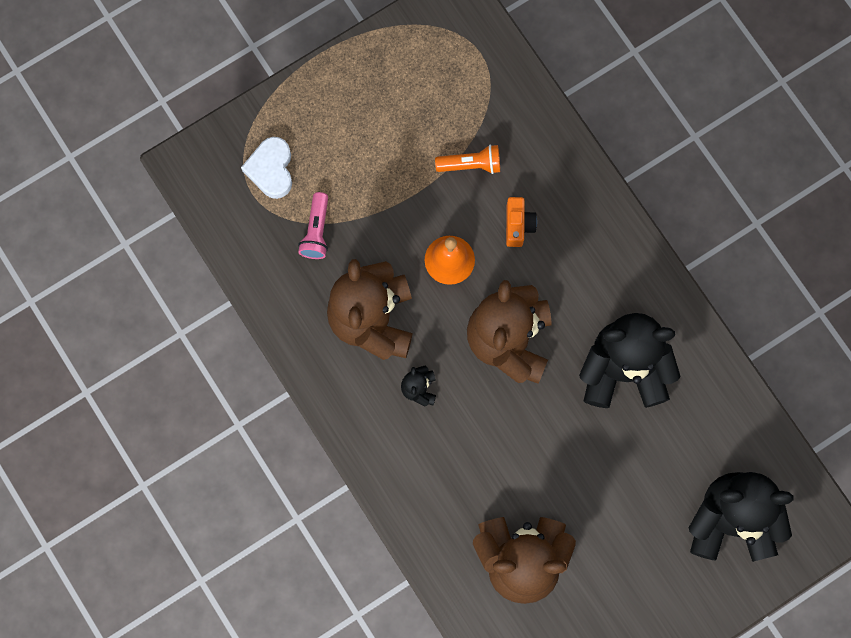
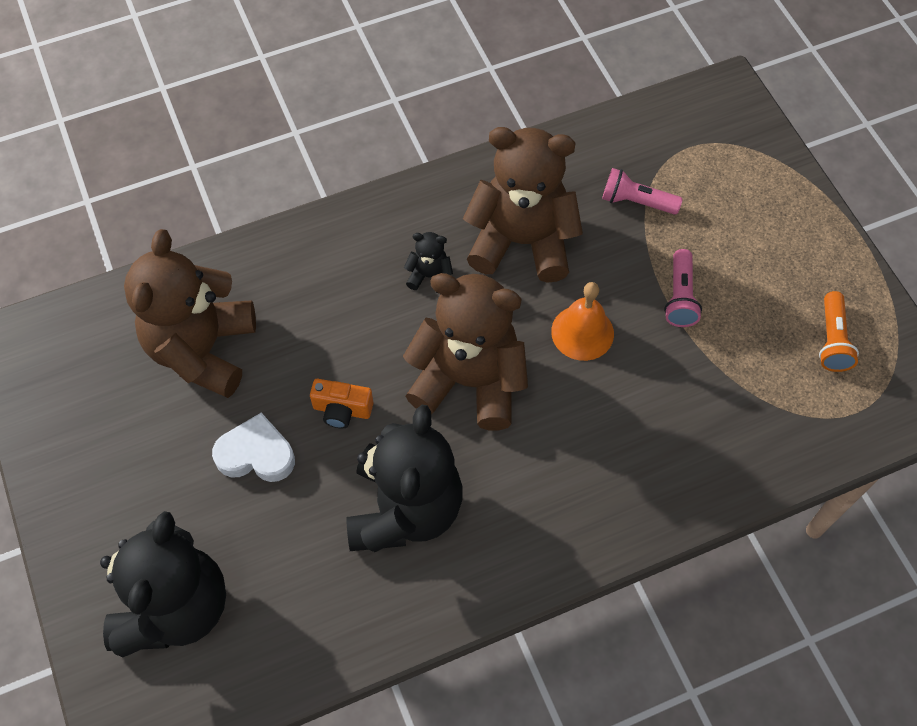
camera: 100 degrees right, 15 degrees down
(271, 169) = (716, 168): white heart -> white heart (256, 454)
(403, 188) = (680, 297): none -> pink flashlight
(471, 164) = (703, 376): orange flashlight -> orange flashlight (832, 340)
(518, 225) = (617, 417): orange camera -> orange camera (342, 410)

